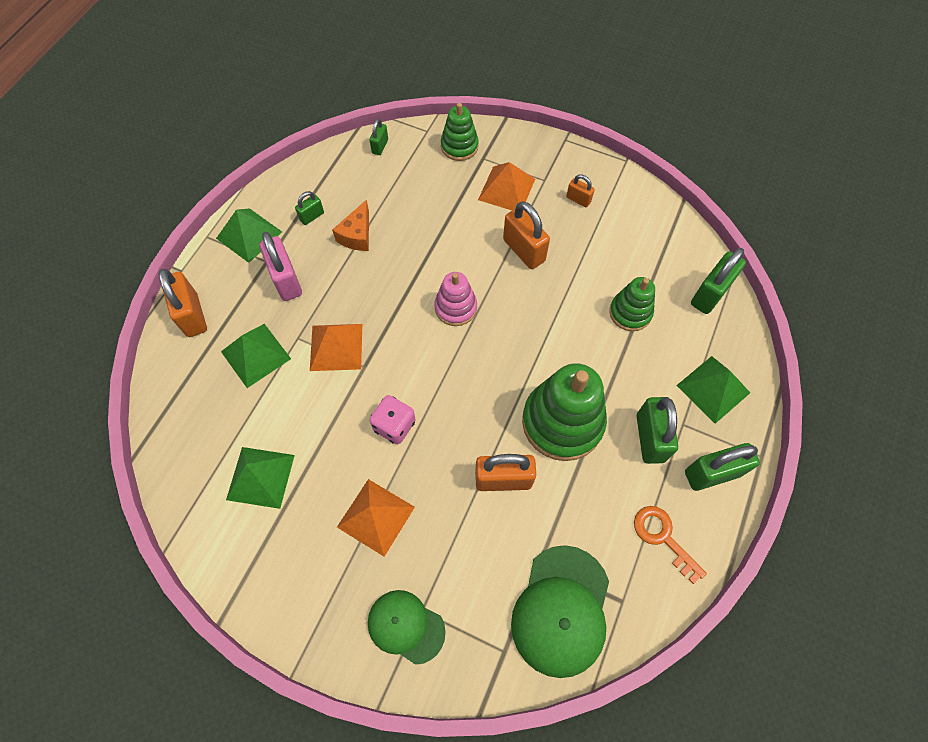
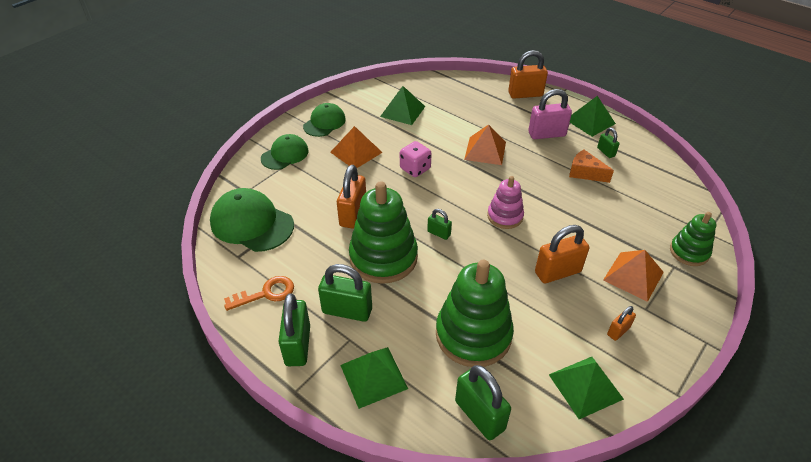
camera: 105 degrees right, 20 degrees down
(255, 355) = (488, 116): green pyramid -> green pyramid (585, 386)
(311, 593) = (324, 122): none -> green cap
(380, 146) = (684, 199): green padlock -> green padlock (439, 233)
(630, 312) = (473, 335): green stacking toy -> green stacking toy, size x1.78

